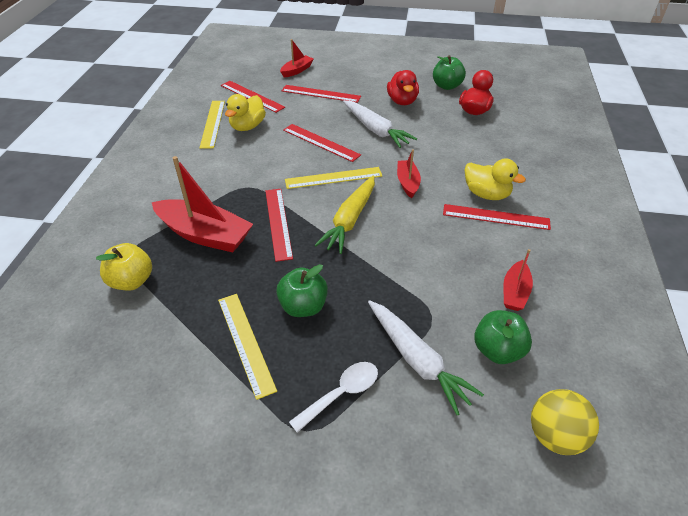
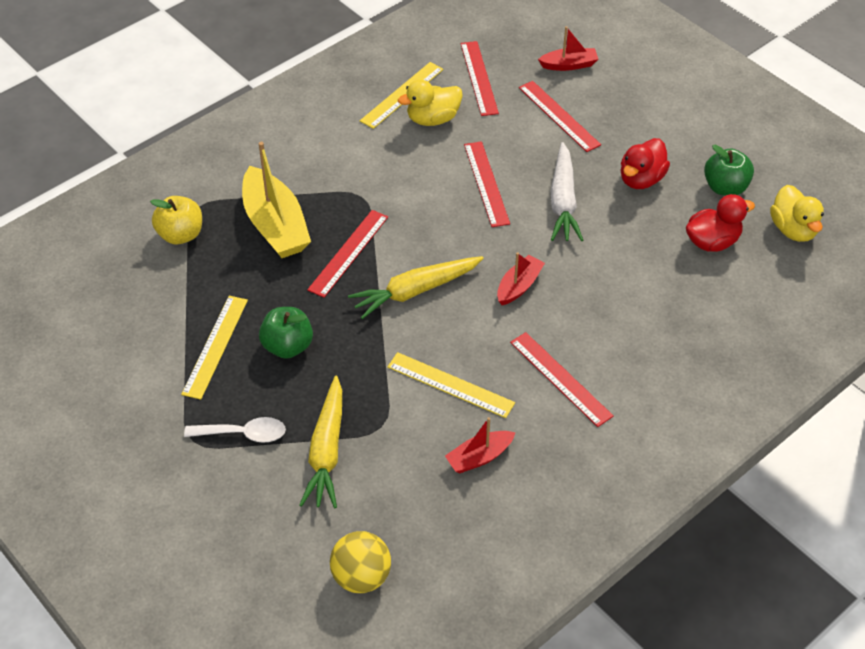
camera: 40 degrees right, 5 degrees up
(205, 235) = (275, 225): red boat -> yellow boat
(333, 178) = (451, 235): yellow ruler -> yellow ruler (450, 385)
(417, 360) = (326, 451): white carrot -> yellow carrot
(486, 194) = (584, 349): yellow duck -> yellow duck (793, 229)
(497, 350) = (399, 490): green apple -> none

